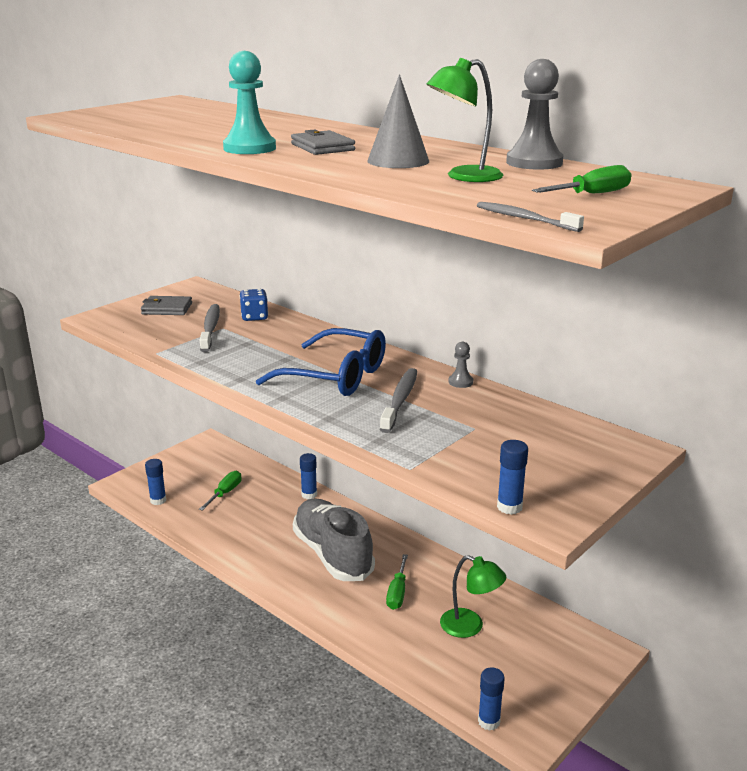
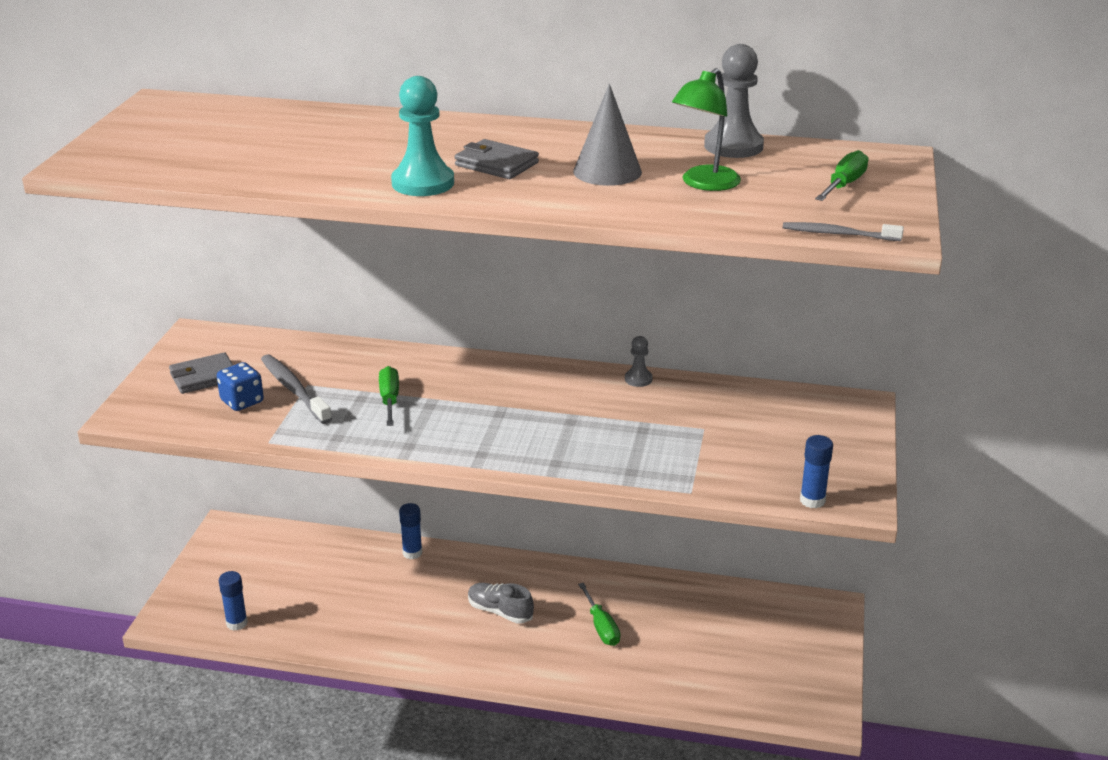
camera: 30 degrees left, 5 degrees up
(225, 493) = (311, 585): green screwdriver -> green screwdriver (389, 400)
(254, 317) = (328, 359): blue dice -> blue dice (242, 401)
(332, 554) = (500, 611): grey shoe -> grey shoe, size x0.49
(337, 376) = (509, 410): blue glasses -> none
(400, 400) = (603, 419): grey toothbrush -> none
(470, 626) = (697, 634): green lamp -> none
(489, 721) = (784, 716): blue glue stick -> none

